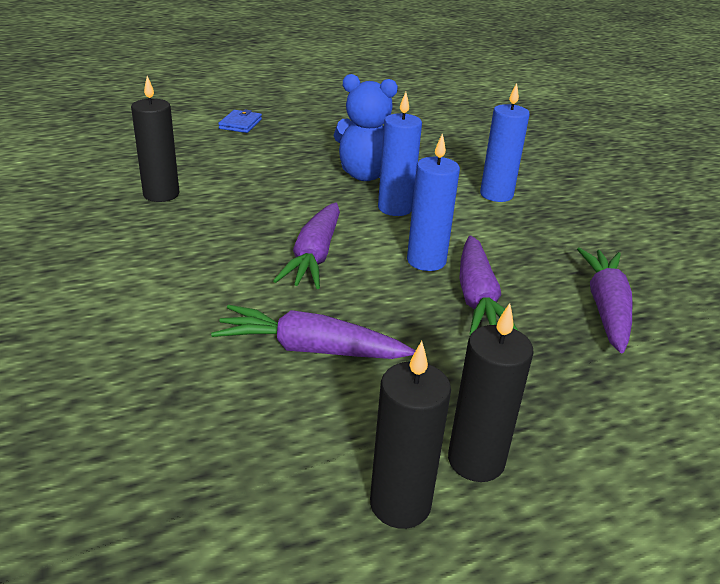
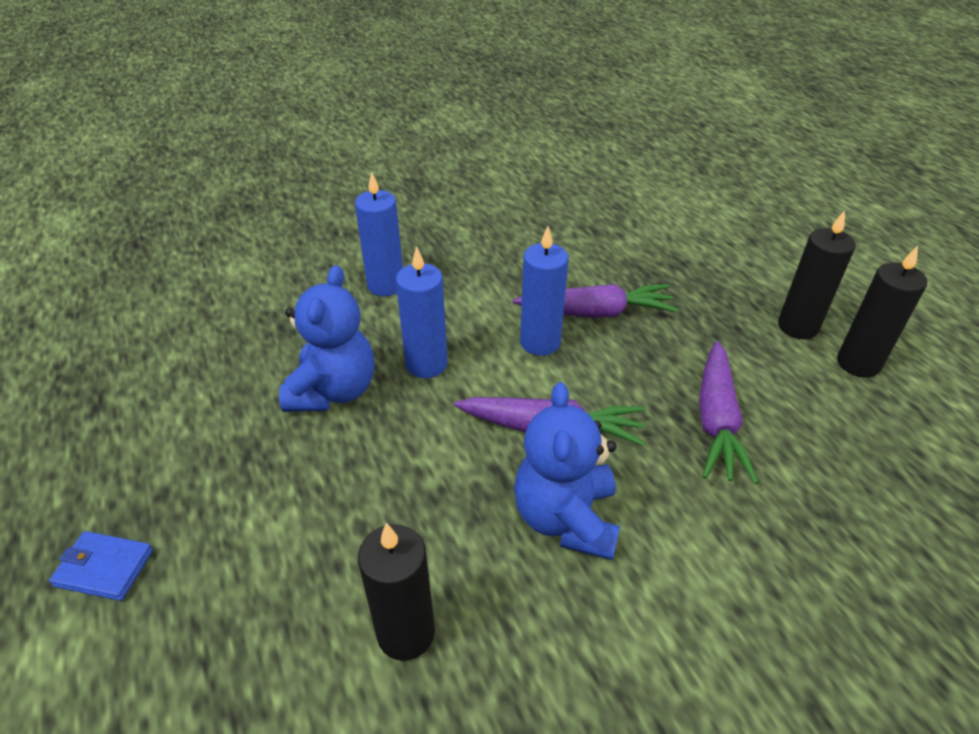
camera: 90 degrees left, 10 degrees up
(222, 253) = (566, 518): none -> blue teddy bear
(606, 308) = (587, 245): purple carrot -> none

